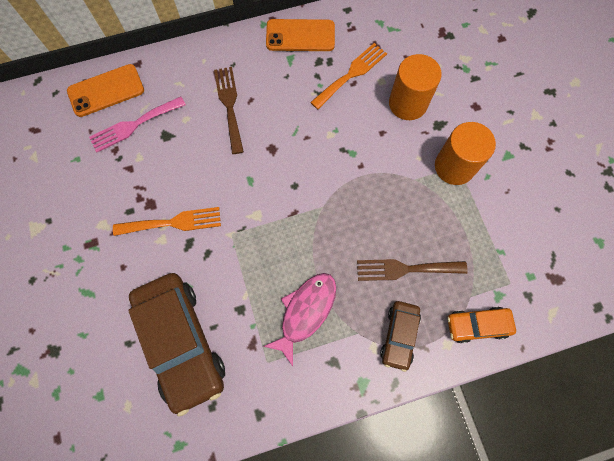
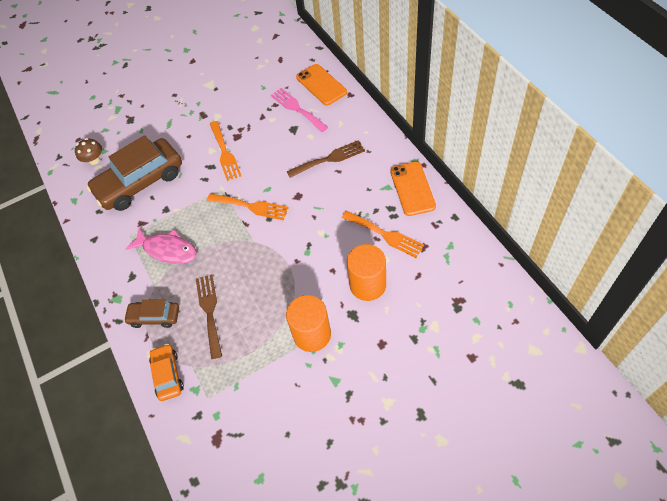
camera: 85 degrees right, 15 degrees down
(112, 411) = (94, 160): none -> brown mushroom
(270, 203) = (251, 206): none -> orange fork

